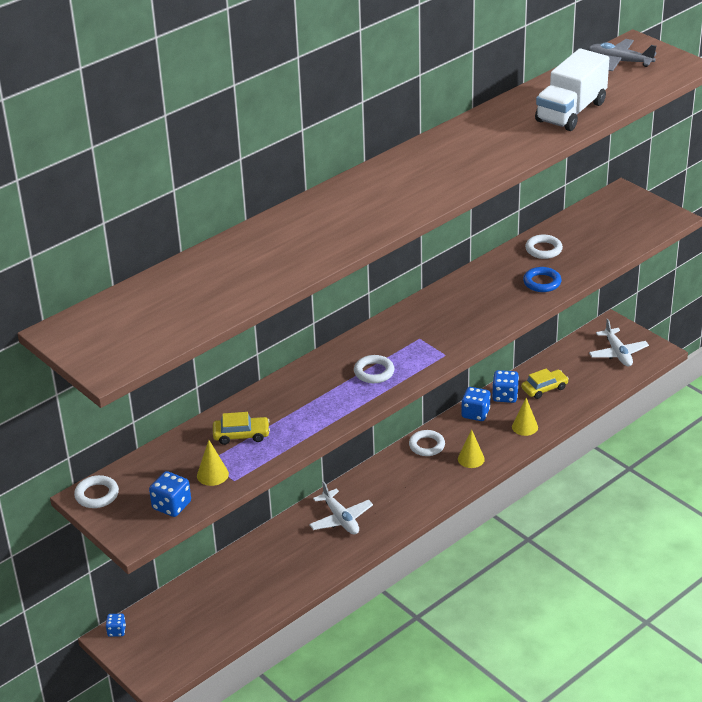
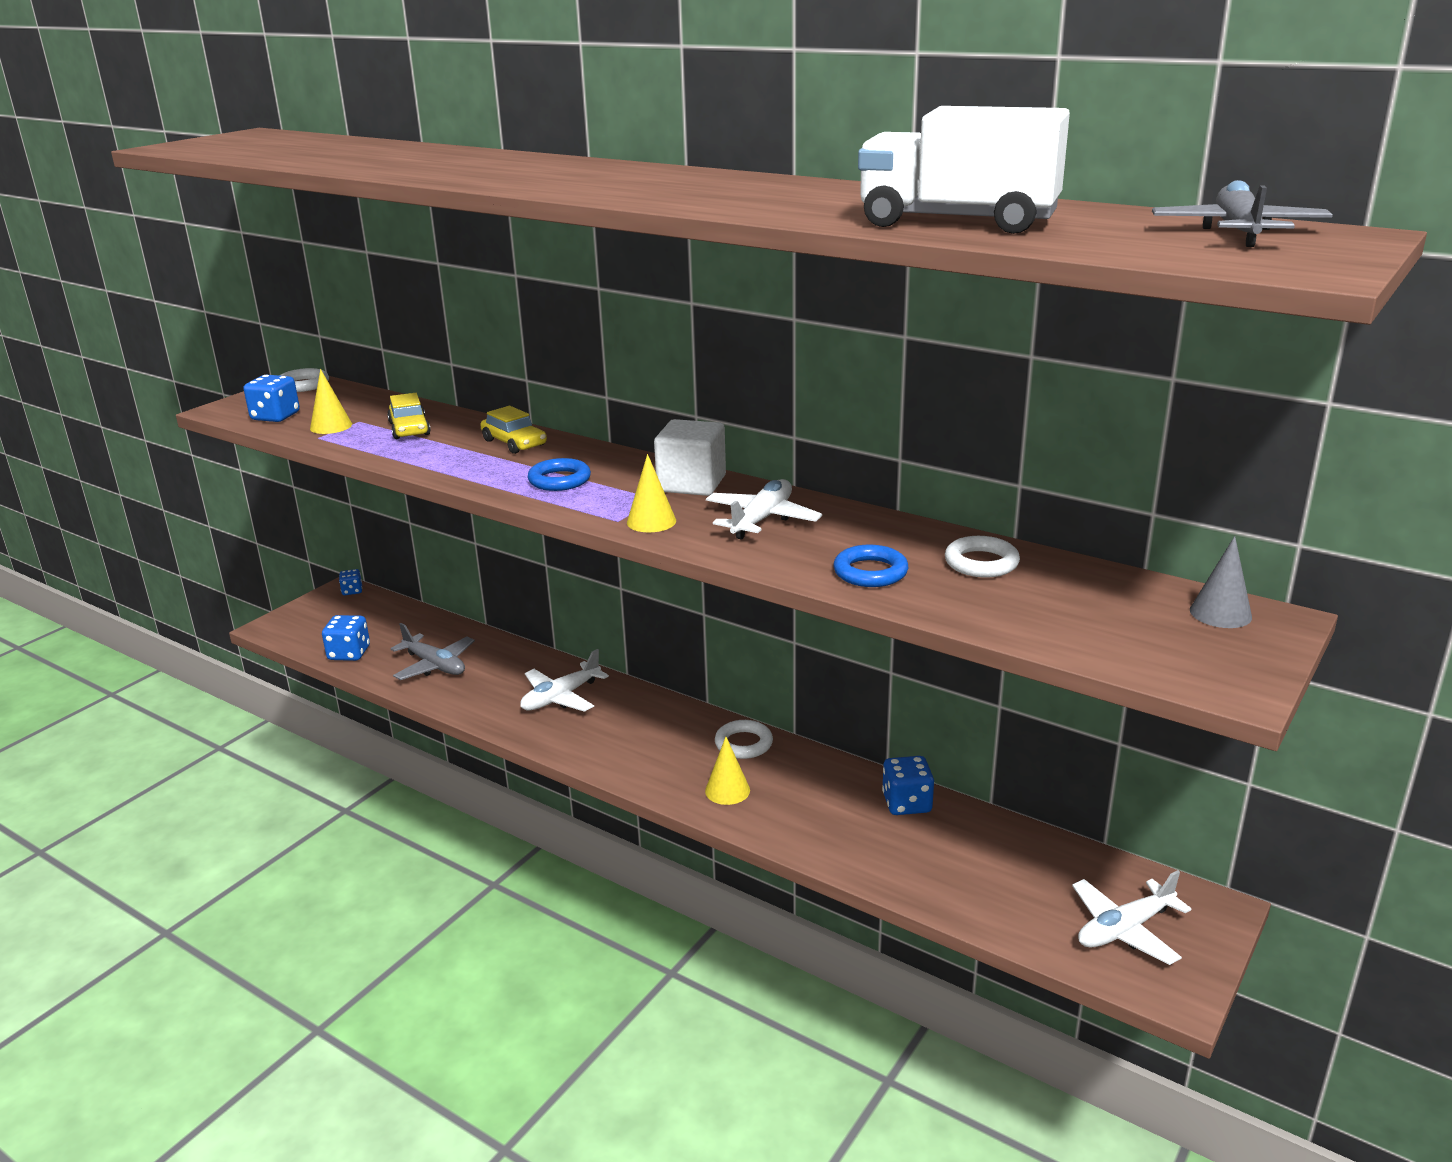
camera: 75 degrees right, 10 degrees down
(268, 581) = (434, 665): none -> grey plane
(374, 372) = (559, 480): white ring -> blue ring
(404, 323) = (691, 484): none -> white cube
(466, 305) = (762, 520): none -> white plane
(475, 413) = (844, 779): blue dice -> blue dice (349, 653)
(524, 427) = (833, 836): yellow cone -> yellow cone (651, 521)
(544, 388) = (953, 845): yellow car -> yellow car (514, 443)
(612, 202) = (1220, 613): none -> grey cone

